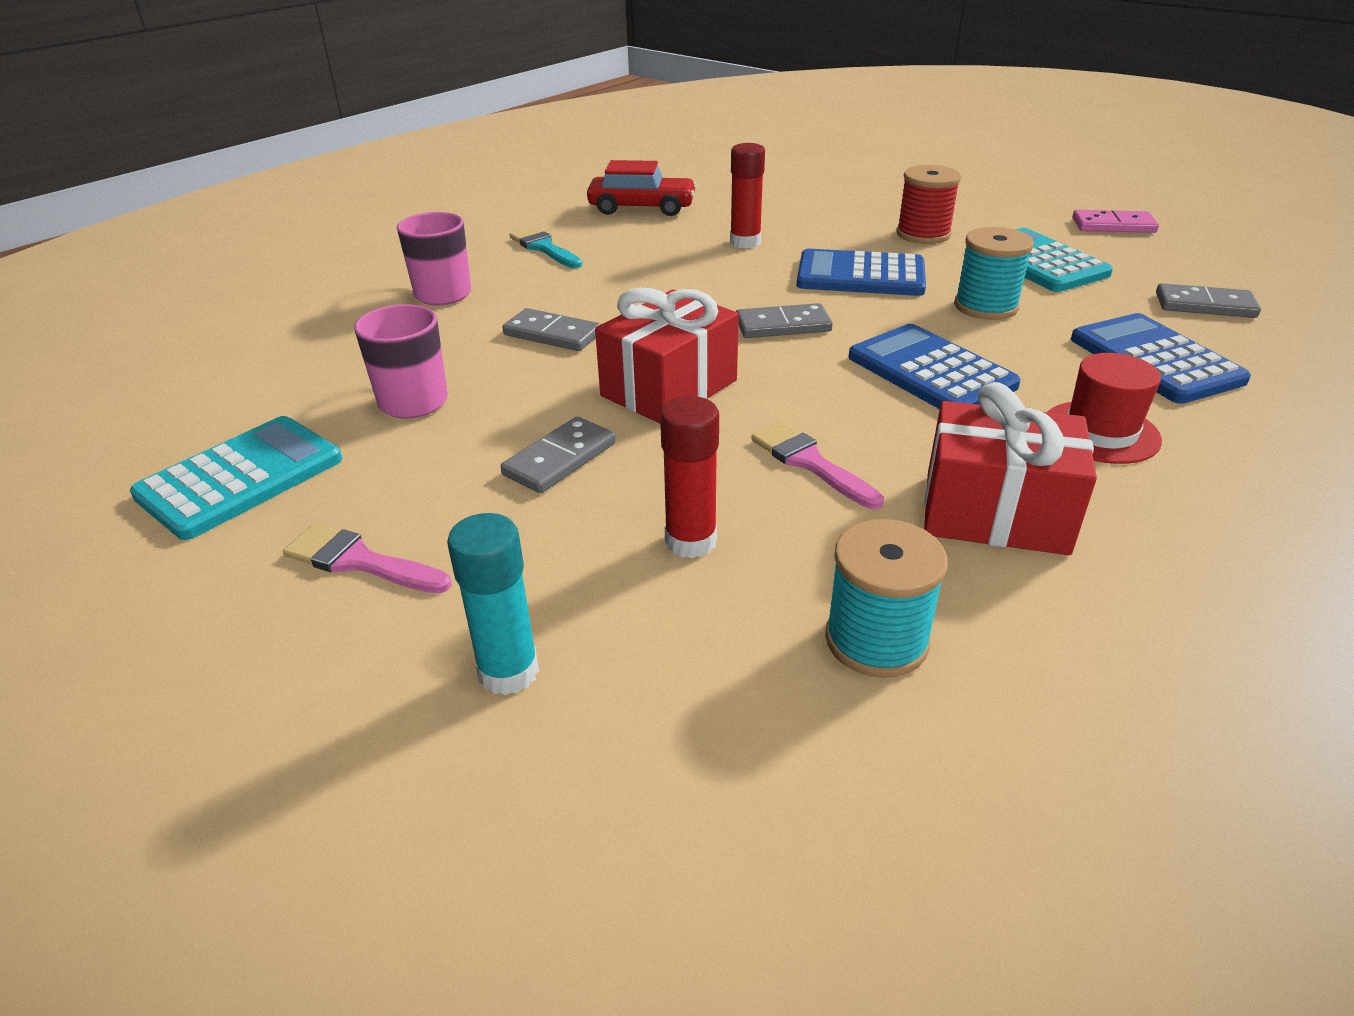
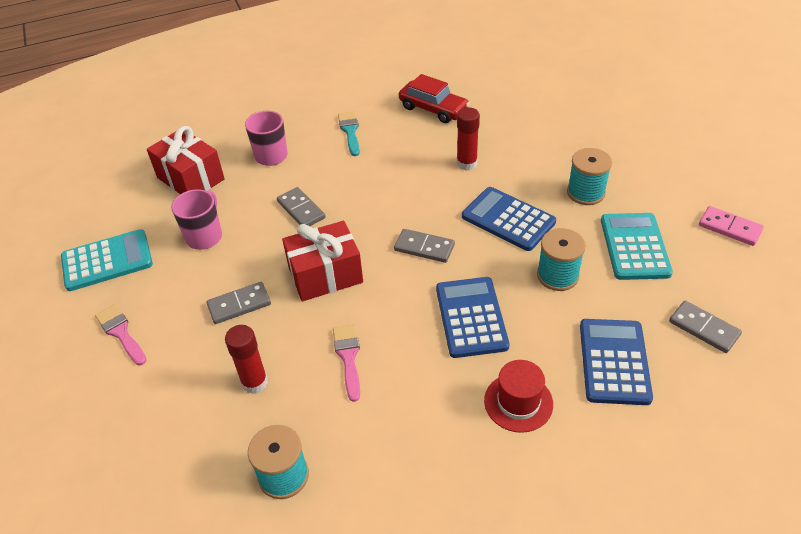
camera: 30 degrees right, 10 degrees up
(508, 672) = (135, 419): turquoise glue stick -> none
(923, 234) = (585, 192): red spool -> turquoise spool
(995, 513) = (406, 430): red gift -> red gift (190, 178)

